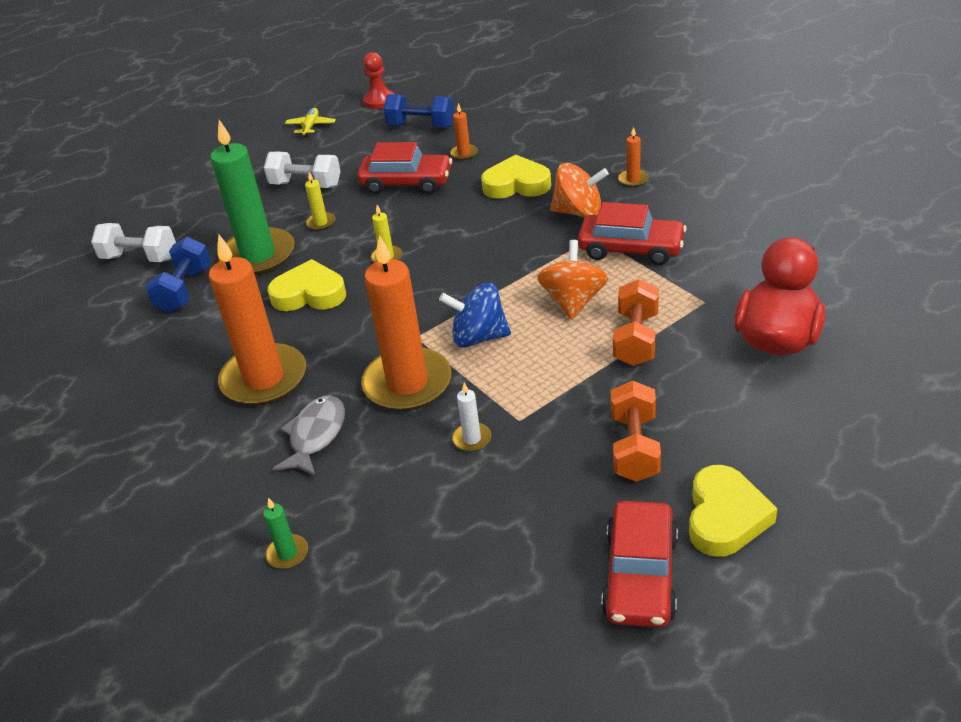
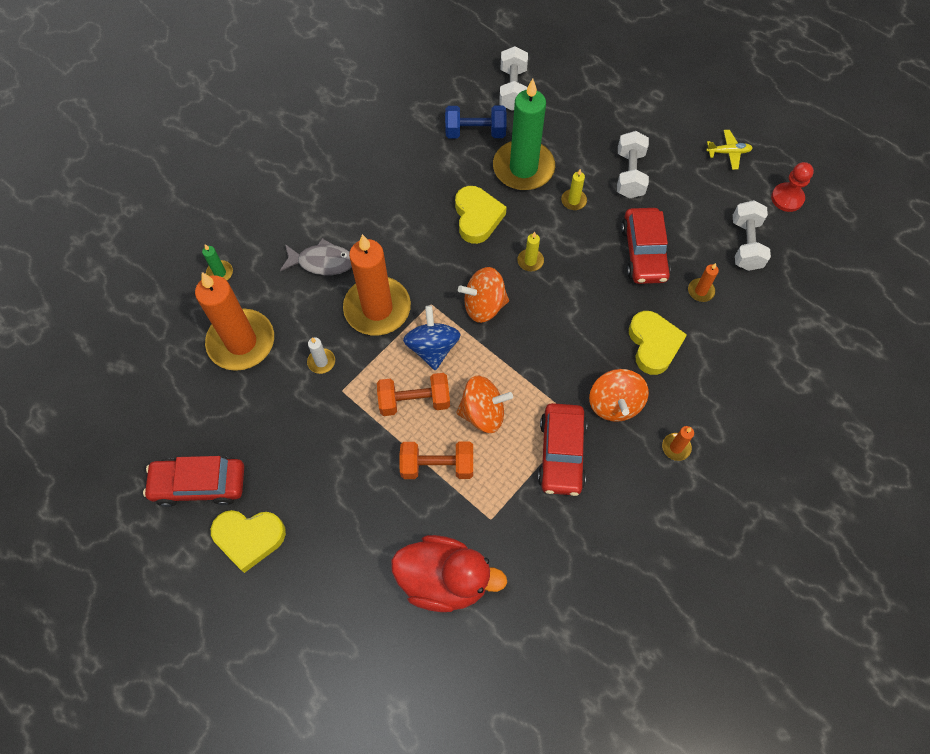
camera: 75 degrees right, 25 degrees up
(264, 379) = (378, 214): orange candle -> orange candle (241, 342)
(421, 126) = (746, 244): blue dumbbell -> white dumbbell
(433, 294) = (484, 305): none -> orange spinning top
(634, 447) = (315, 473): orange dumbbell -> orange dumbbell (414, 401)

